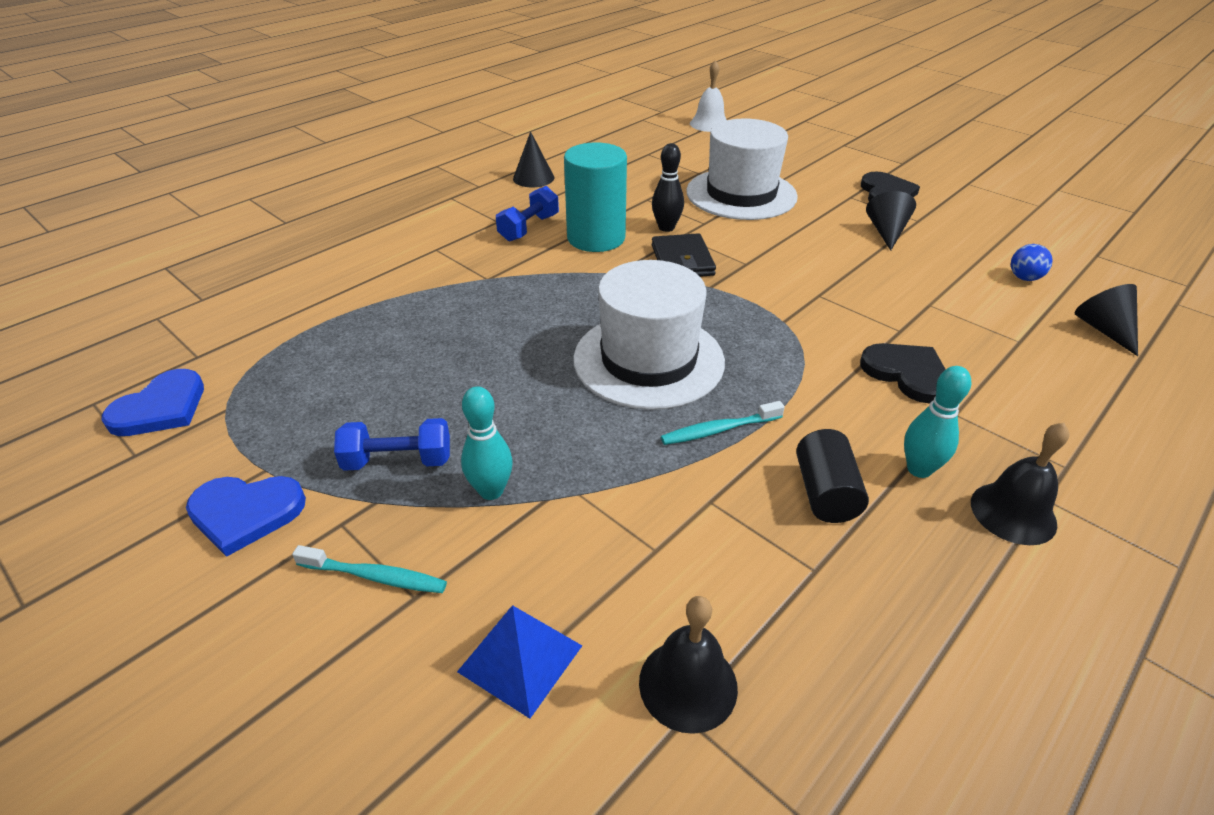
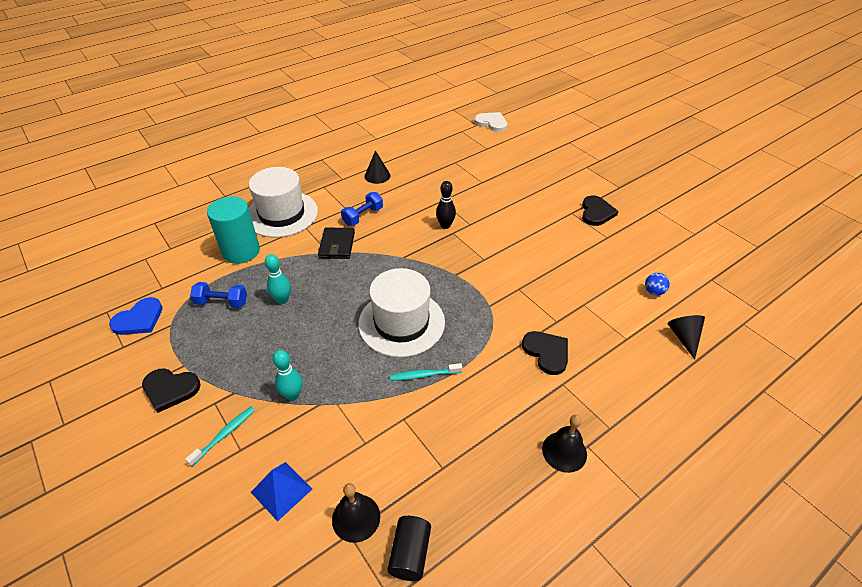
camera: 10 degrees right, 5 degrees up
(246, 513) = (170, 389): blue heart -> black heart
(375, 576) = (224, 435): turquoise toothbrush -> turquoise toothbrush turned 75 degrees counterclockwise
(398, 461) = (250, 370): blue dumbbell -> blue dumbbell (222, 302)
(596, 238) = (400, 229): turquoise cylinder -> turquoise cylinder (241, 251)
(682, 108) = (491, 123): none -> white heart
(682, 260) = (446, 252): black wallet -> black wallet (337, 245)
(709, 124) = (504, 139): white bell -> none
(741, 194) = (502, 203): white hat -> white hat (282, 214)
(825, 493) = (466, 423): black cylinder -> black cylinder (410, 553)
(886, 232) = (582, 245): black cone -> none
(919, 469) = (524, 416): turquoise bowling pin -> turquoise bowling pin (282, 300)

